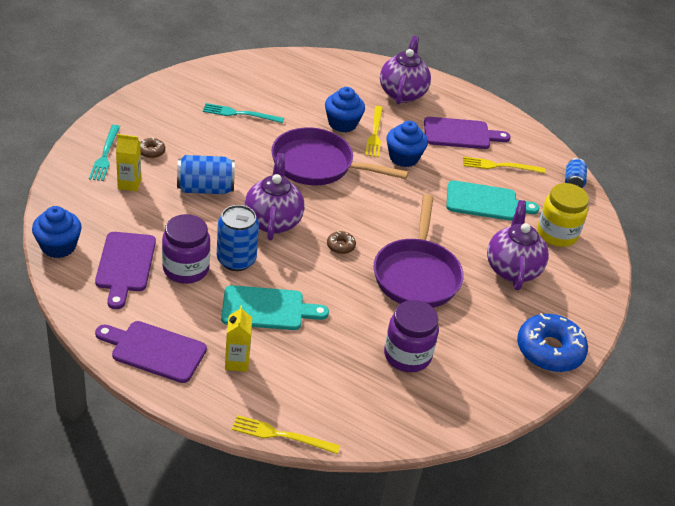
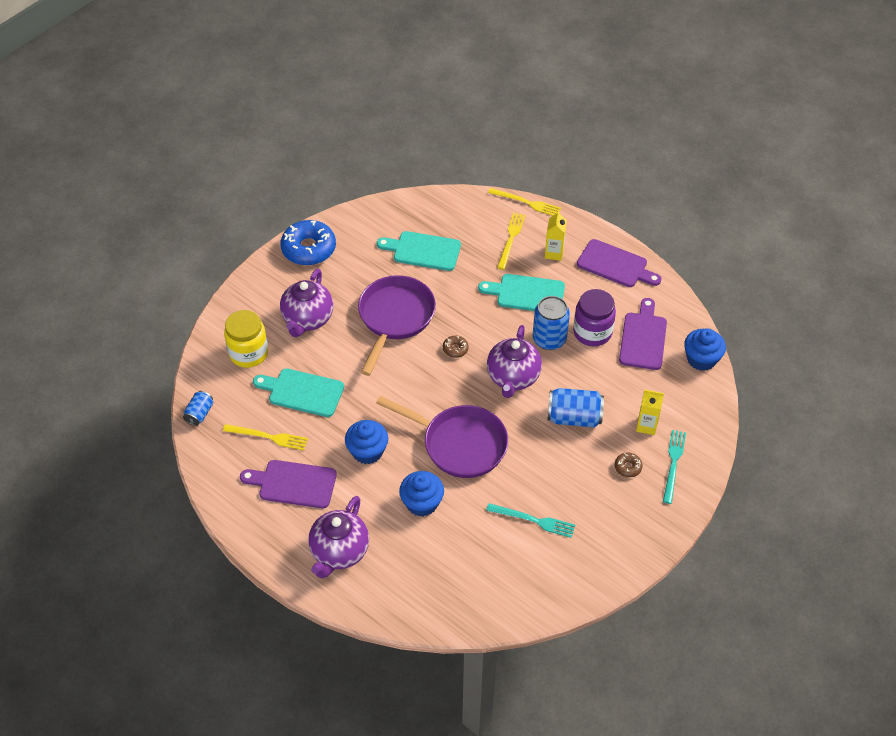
camera: 165 degrees left, 10 degrees up
(375, 133) = (389, 487): yellow fork -> yellow fork (511, 239)
(407, 355) = (423, 251): purple jar -> turquoise cutting board

